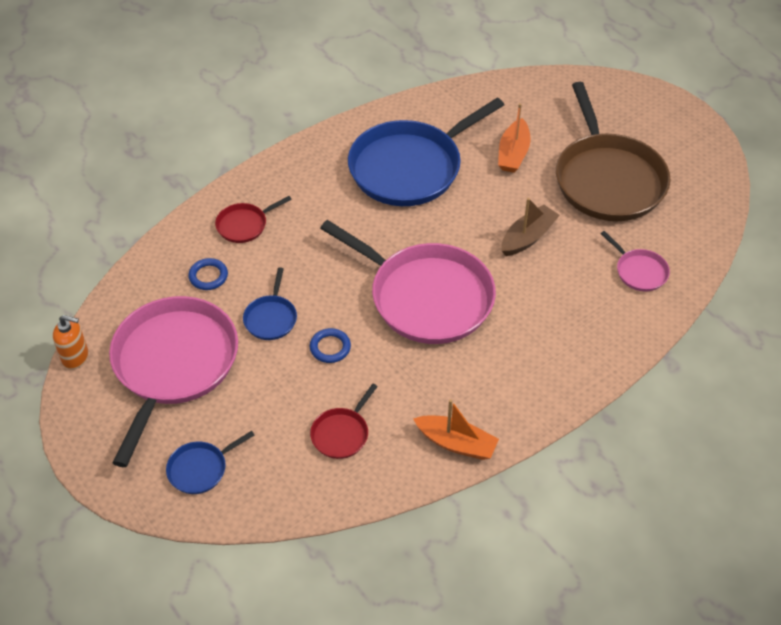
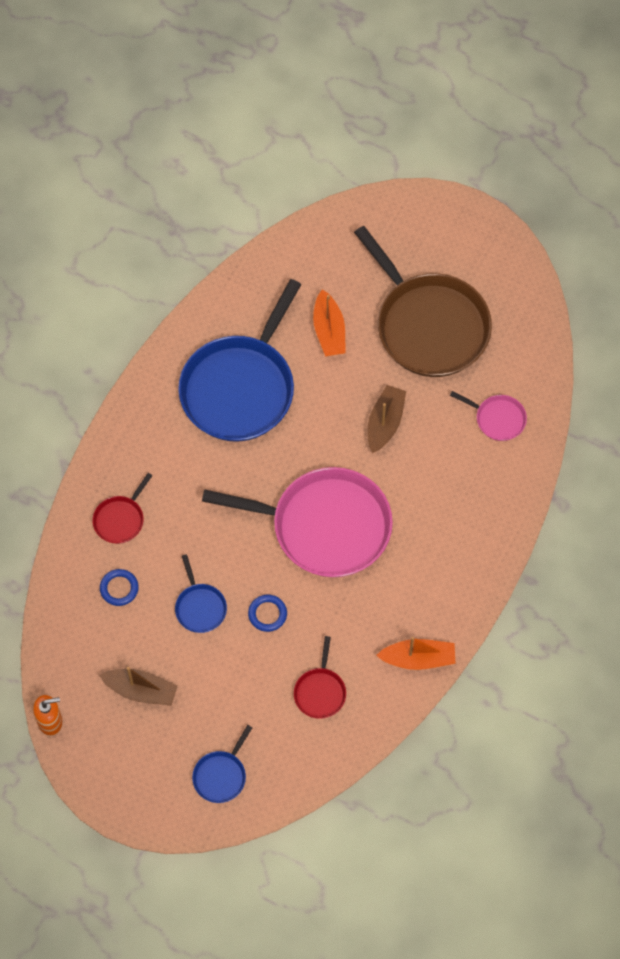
camera: 25 degrees left, 15 degrees up
(173, 365) = (141, 690): pink pan -> brown boat

